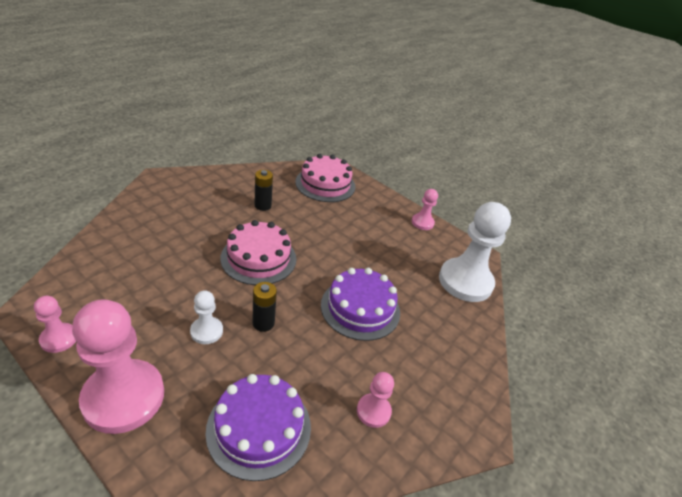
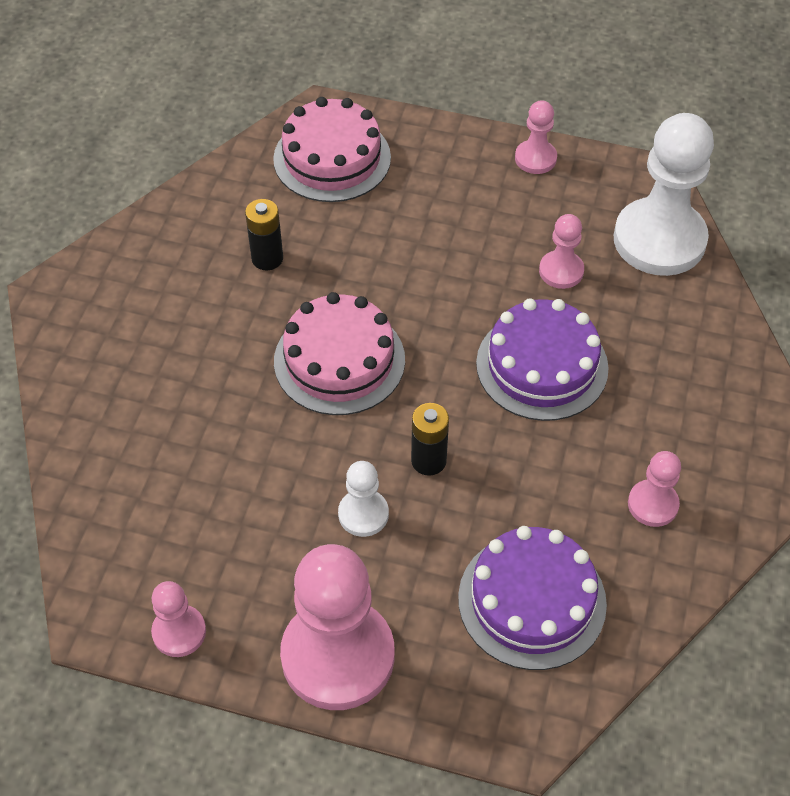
camera: 20 degrees left, 15 degrees up
(402, 272) = (561, 271): none -> pink pawn

